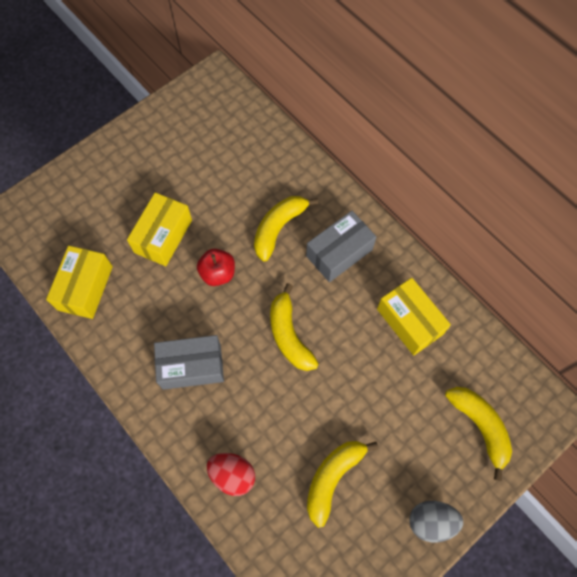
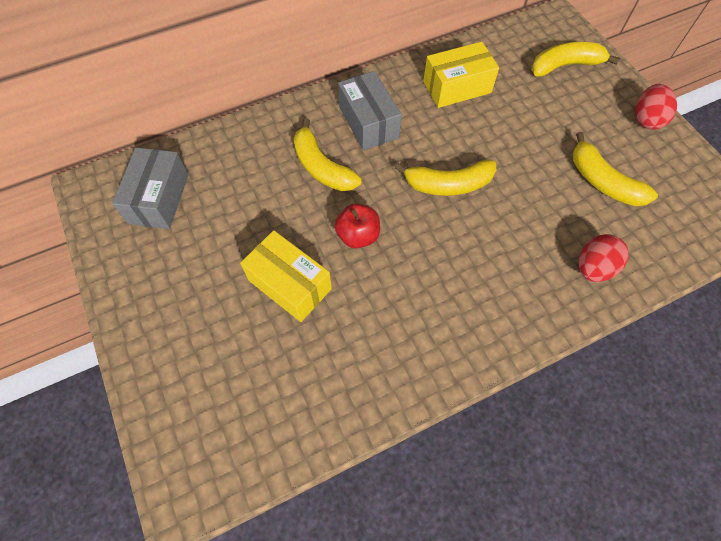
camera: 75 degrees left, 5 degrees down
(85, 288) = (331, 391): yellow box -> none
(192, 366) = (465, 284): grey box -> grey box (159, 198)
(431, 521) = (646, 119): grey egg -> red egg

